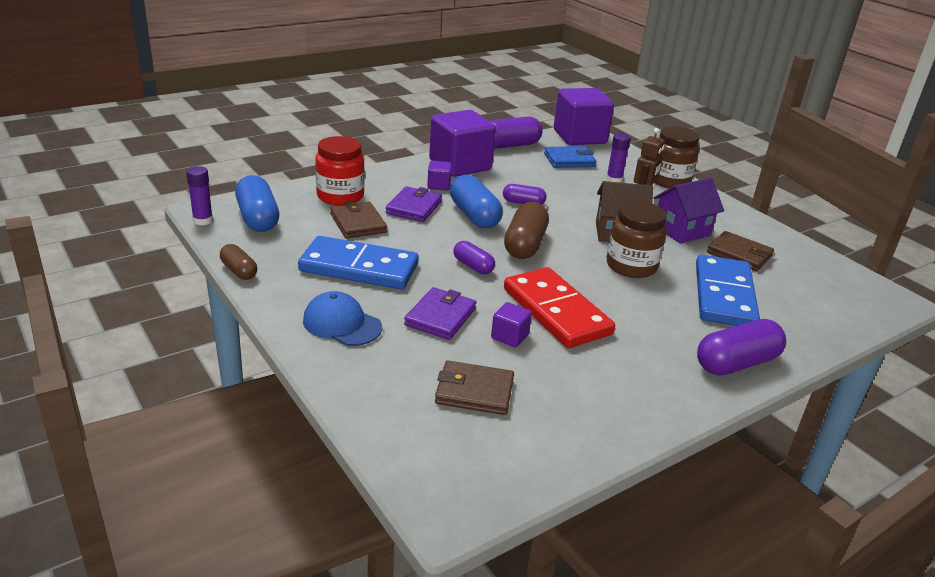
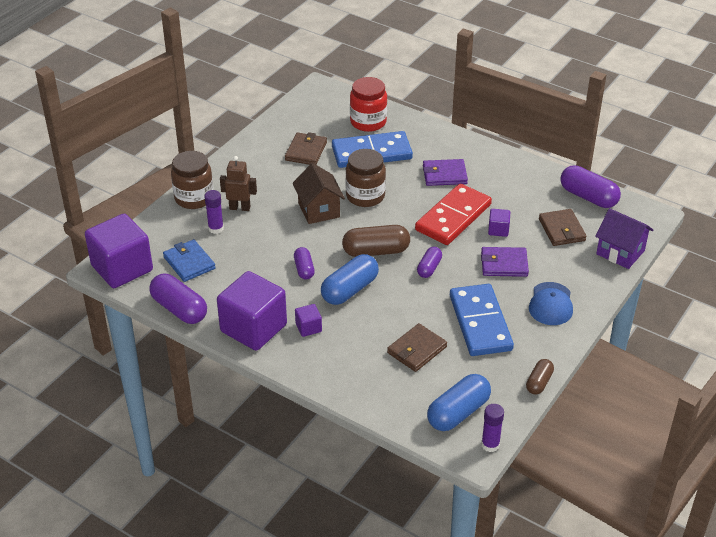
camera: 110 degrees left, 10 degrees up
(340, 196) = (379, 380): red jar -> red jar (368, 122)
(414, 207) = (363, 328): purple wallet -> purple wallet (444, 175)
(681, 231) = (288, 180): purple house -> purple house (620, 252)
(736, 363) = (447, 142): purple capsule -> purple capsule (588, 197)

